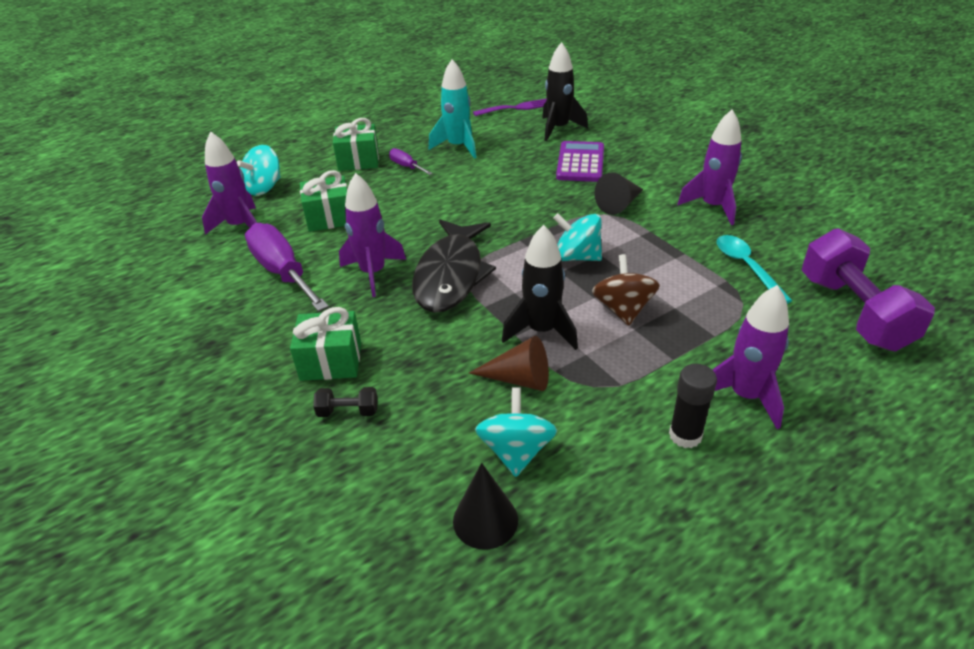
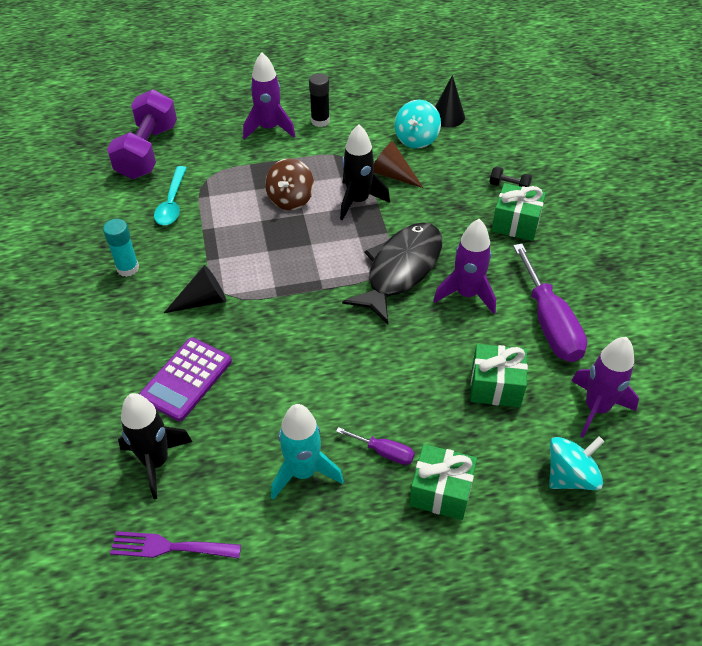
camera: 160 degrees left, 10 degrees up
(406, 167) = (384, 452): purple screwdriver -> purple screwdriver turned 45 degrees counterclockwise
(577, 257) = (287, 254): turquoise spinning top -> none
(712, 207) = (128, 268): purple rocket -> turquoise glue stick

